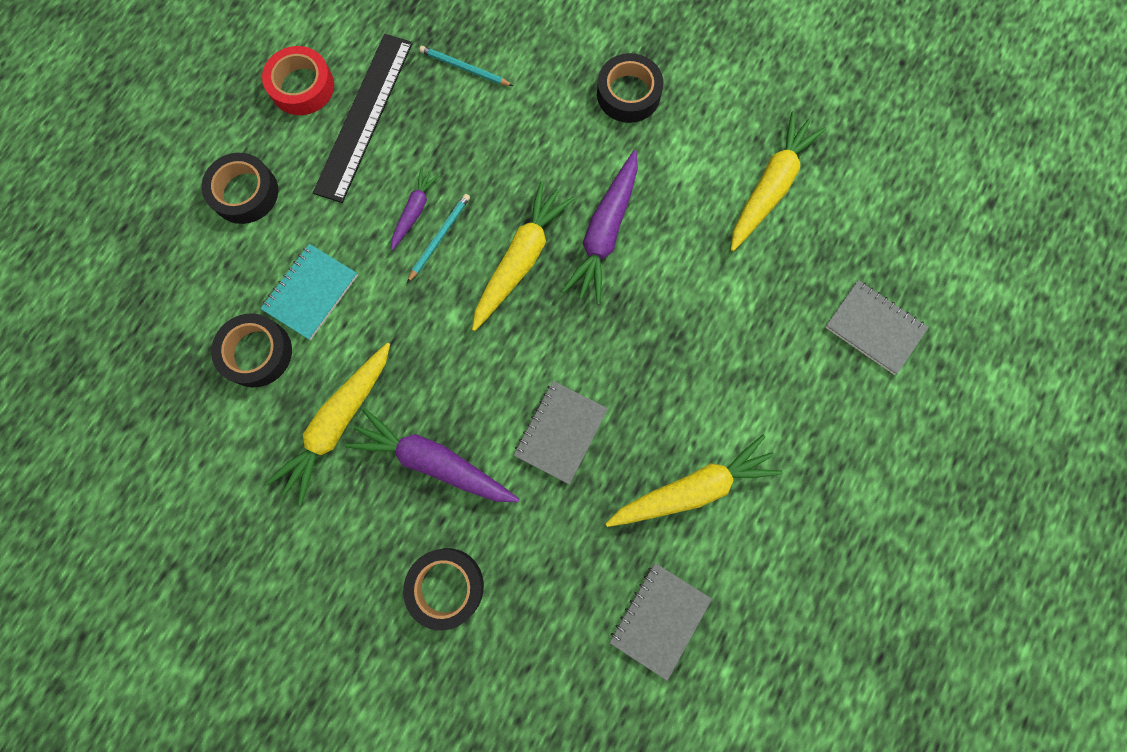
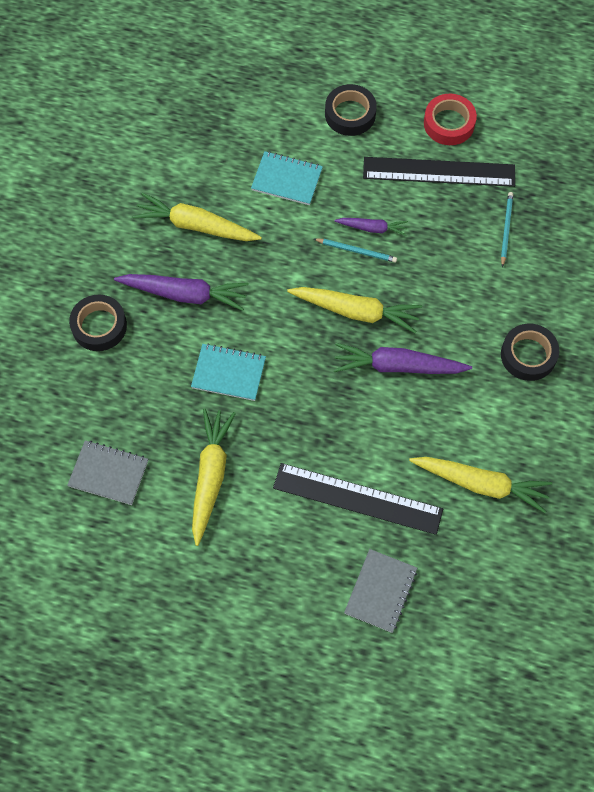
camera: 75 degrees right, 10 degrees down
(257, 353) = (232, 160): black tape -> none
(434, 461) = (185, 294): purple carrot -> purple carrot turned 90 degrees clockwise
(561, 432) = (228, 373): grey notebook -> turquoise notebook
(693, 488) = (210, 476): yellow carrot -> yellow carrot turned 135 degrees counterclockwise
(758, 323) = (357, 498): none -> black ruler

